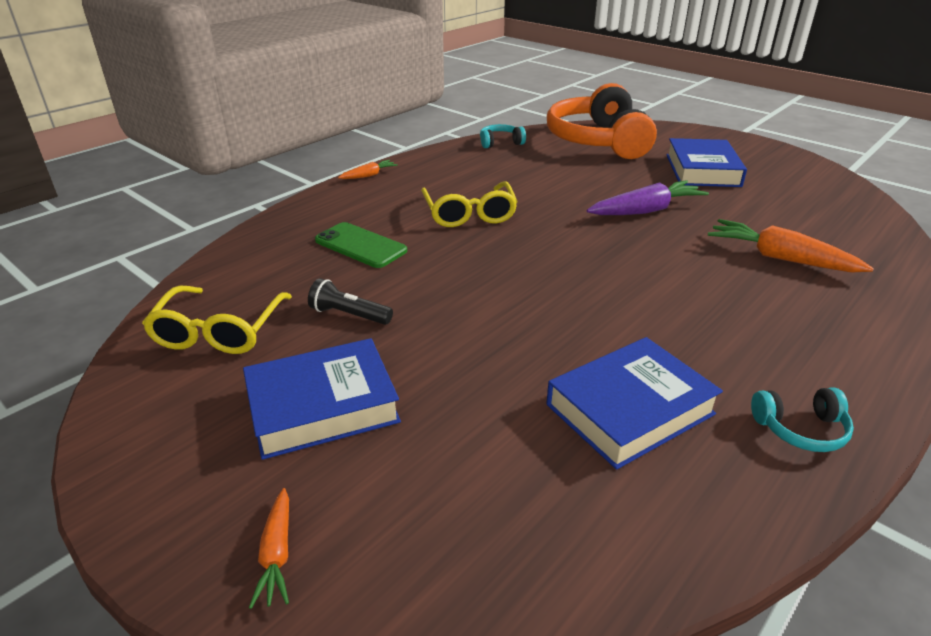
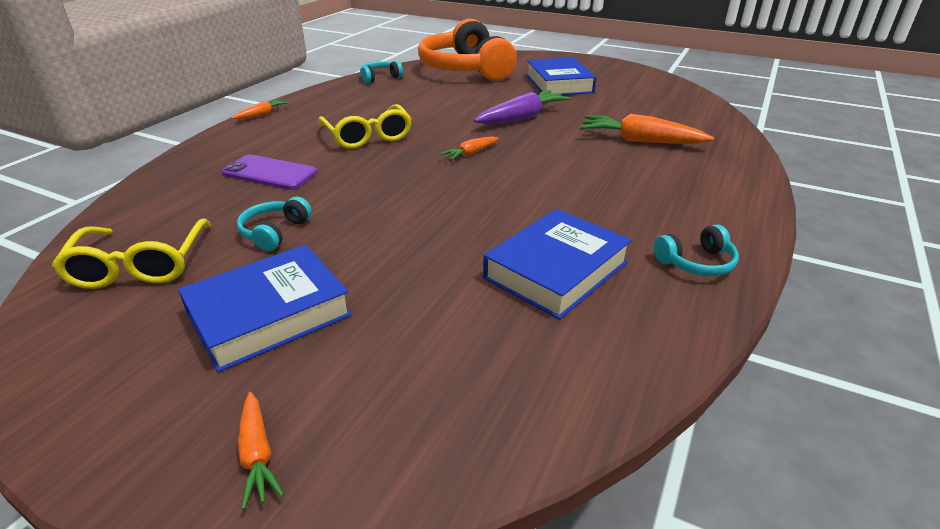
camera: 15 degrees left, 0 degrees up
(349, 315) = (274, 232): black flashlight -> turquoise headphones
(360, 246) = (270, 173): green phone -> purple phone
(574, 249) = (470, 153): none -> orange carrot

